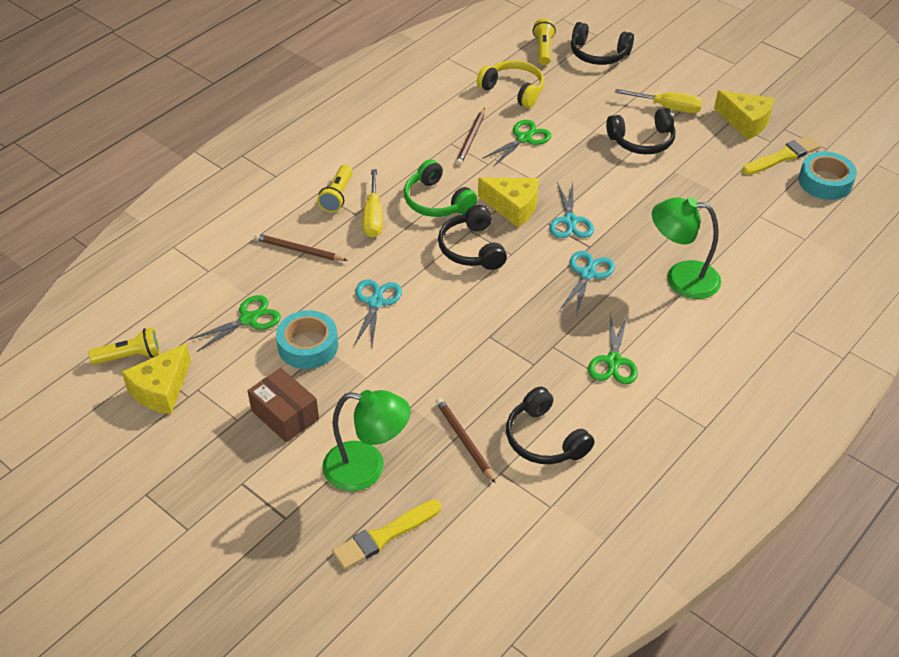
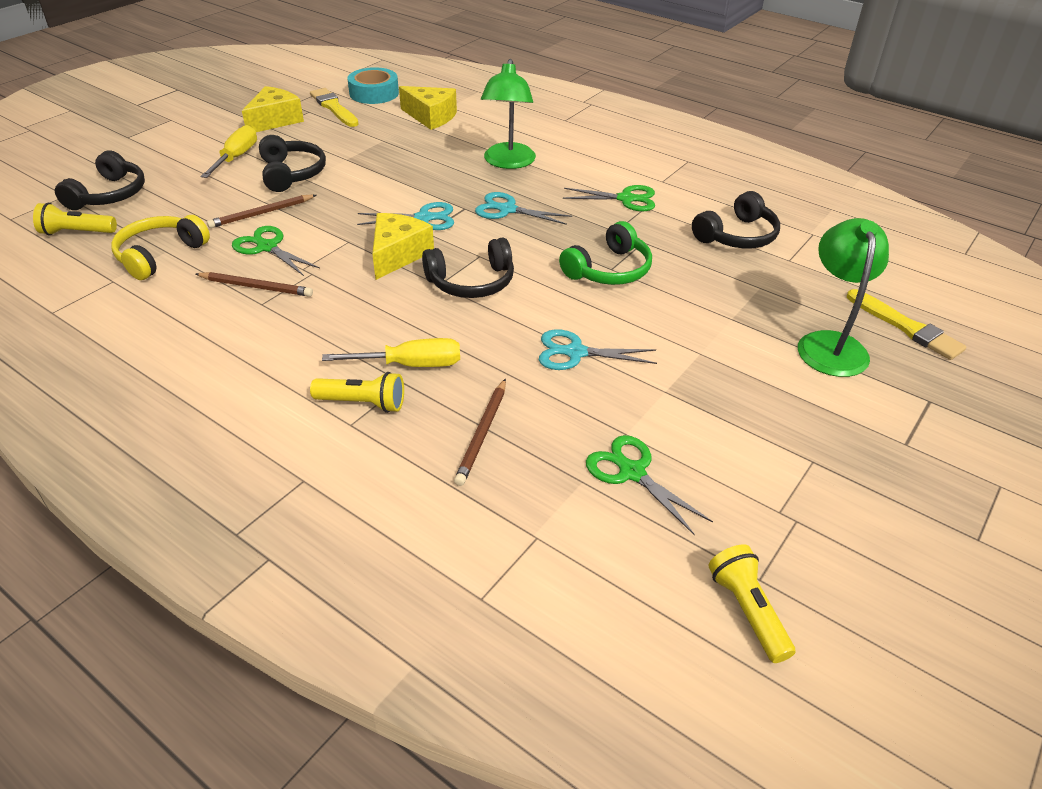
camera: 95 degrees left, 5 degrees down
(161, 389) = (797, 555): yellow cheese -> yellow cheese (431, 117)
(285, 415) = (786, 416): brown box -> none
(308, 346) = (665, 406): turquoise tape -> none
(436, 201) = (383, 311): green headphones -> green headphones (609, 270)
(464, 441) = (761, 281): brown pencil -> brown pencil (262, 214)

